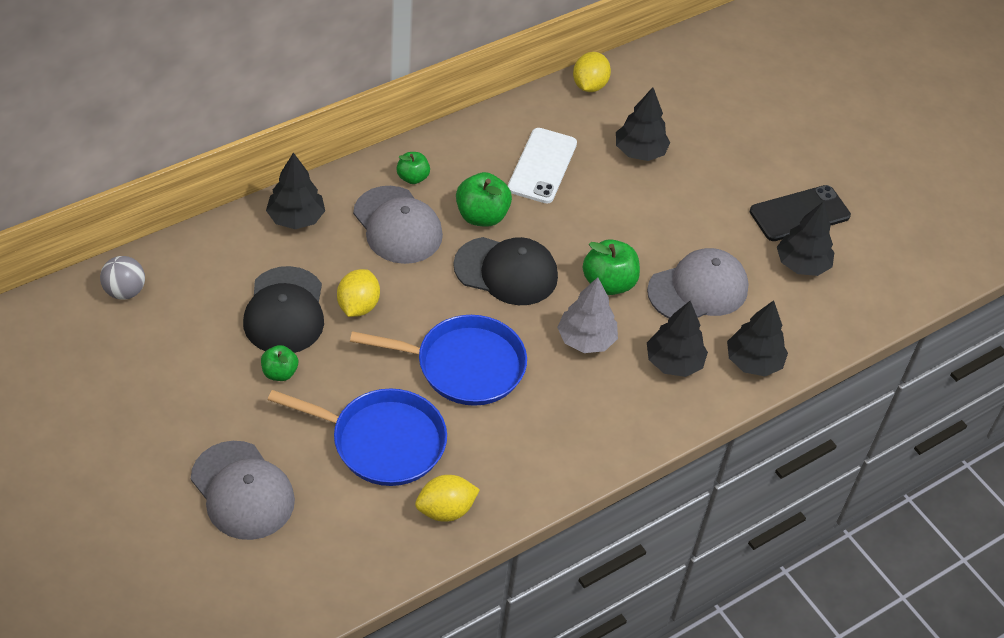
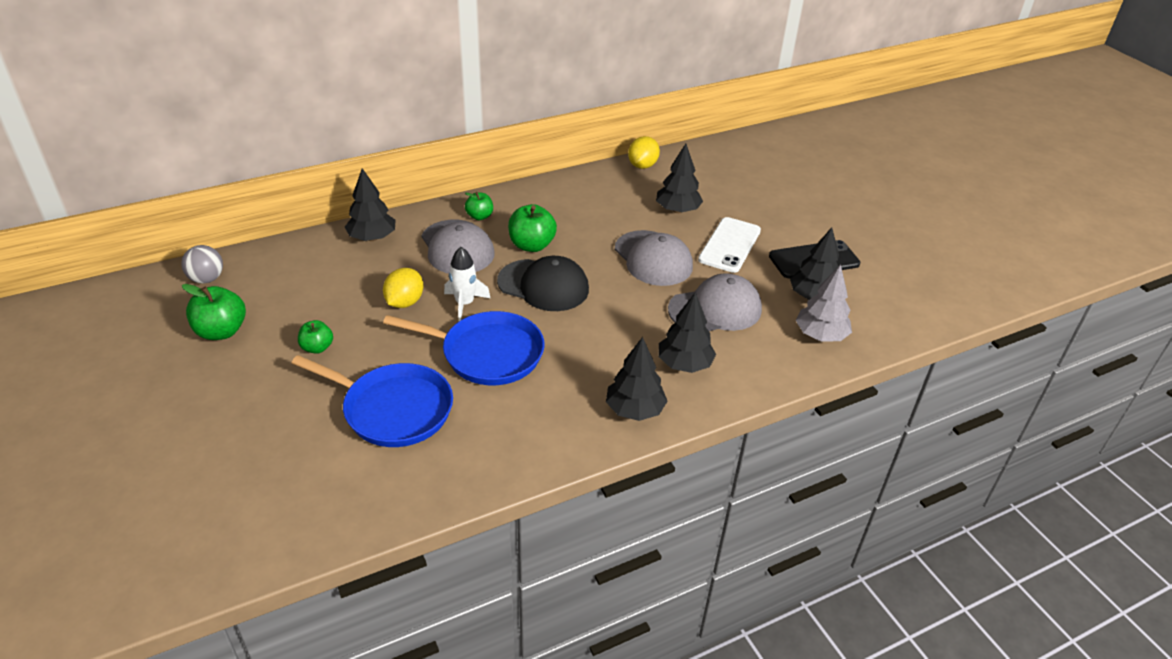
camera: 10 degrees right, 10 degrees down
(242, 491) = (246, 441): grey cap -> grey cap (653, 258)
(285, 311) = (339, 302): black cap -> none
(425, 303) = (465, 304): none -> white rocket
(445, 510) = (436, 473): yellow lemon -> none
(542, 166) = (592, 215): white phone -> white phone (729, 245)
(586, 340) = (605, 341): grey tree -> grey tree (820, 335)
(608, 283) = (634, 300): green apple -> green apple (221, 331)
(753, 362) = (761, 369): black tree -> black tree (635, 410)

